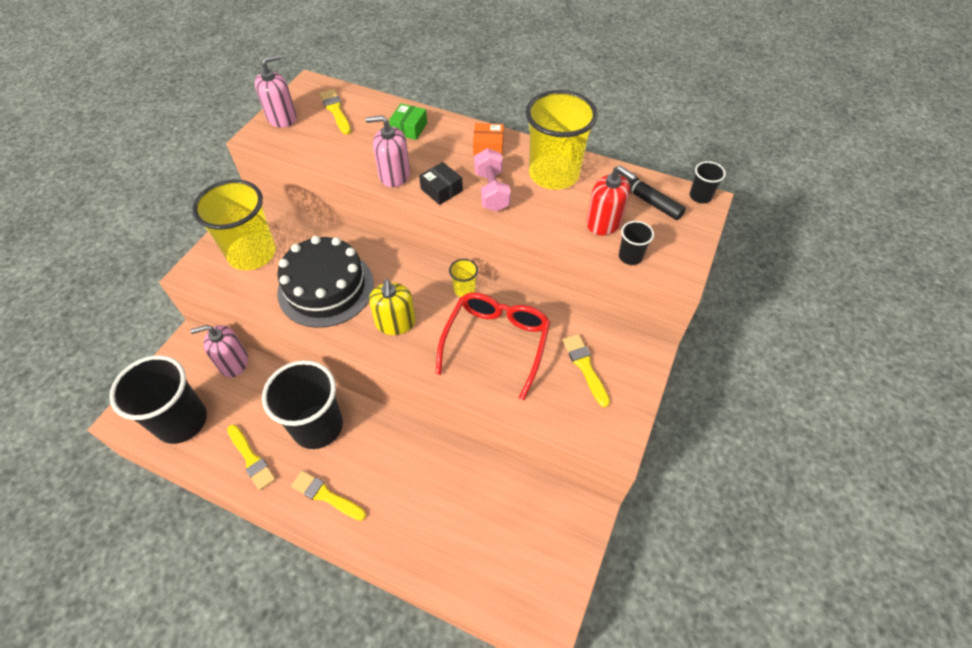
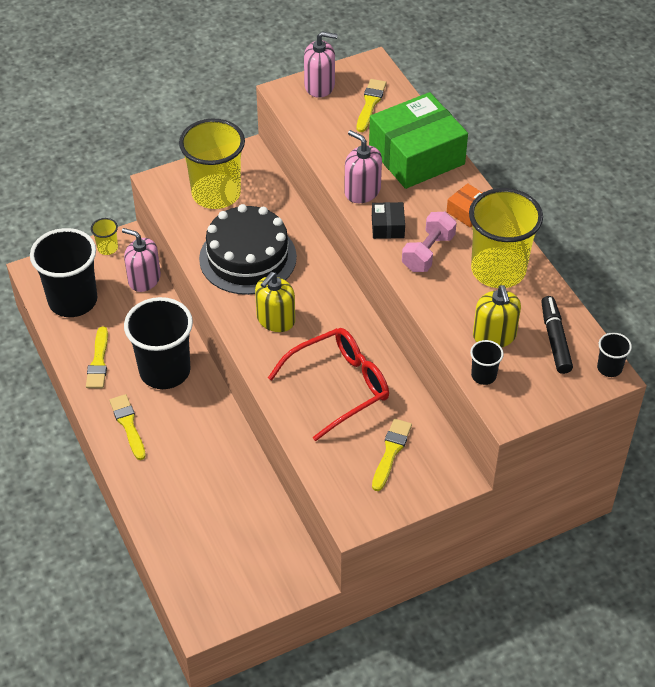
camera: 40 degrees right, 5 degrees down
(409, 128) = (416, 155): green box -> green box, size x2.33
(464, 289) = (356, 329): yellow cup -> yellow cup (107, 248)
(604, 222) = (494, 336): red soap dispenser -> yellow soap dispenser

